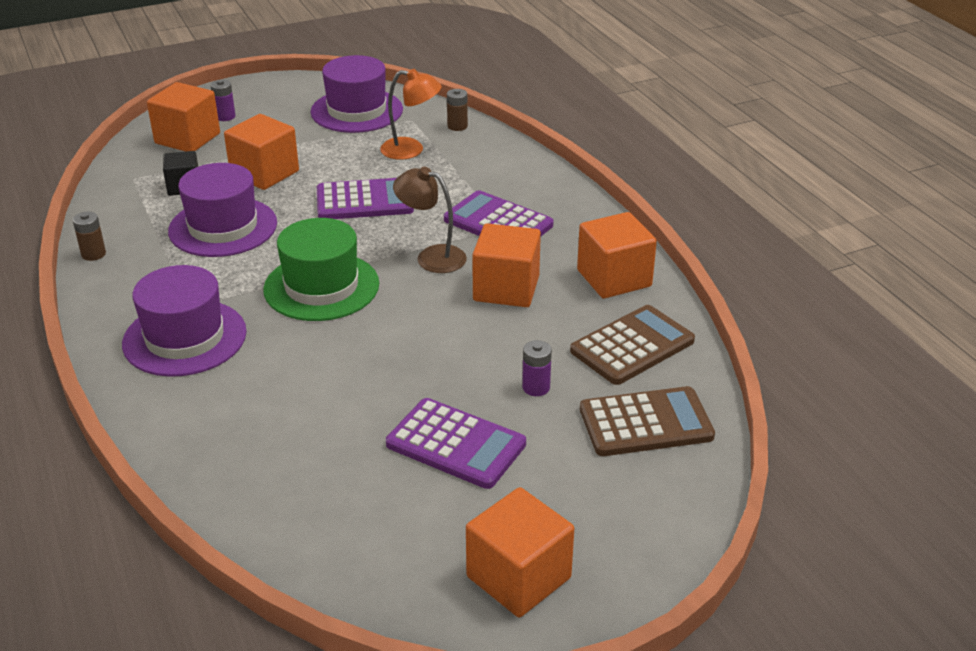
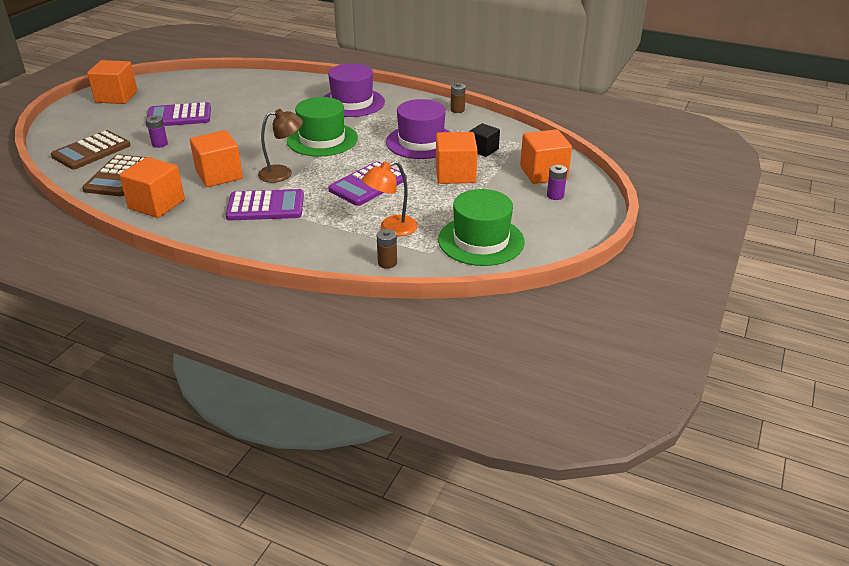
camera: 140 degrees right, 0 degrees up
(357, 111) = (481, 241): purple hat -> green hat

